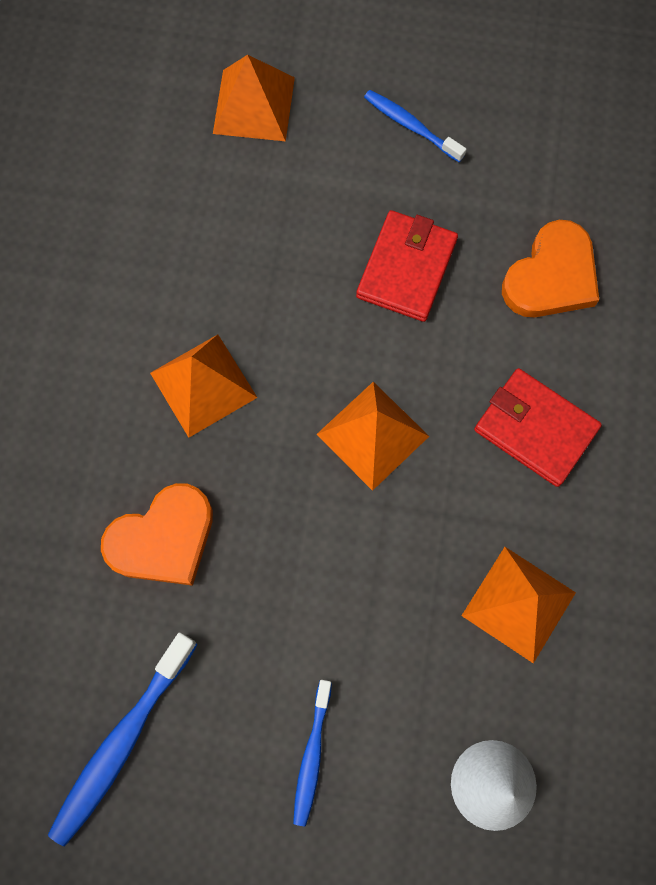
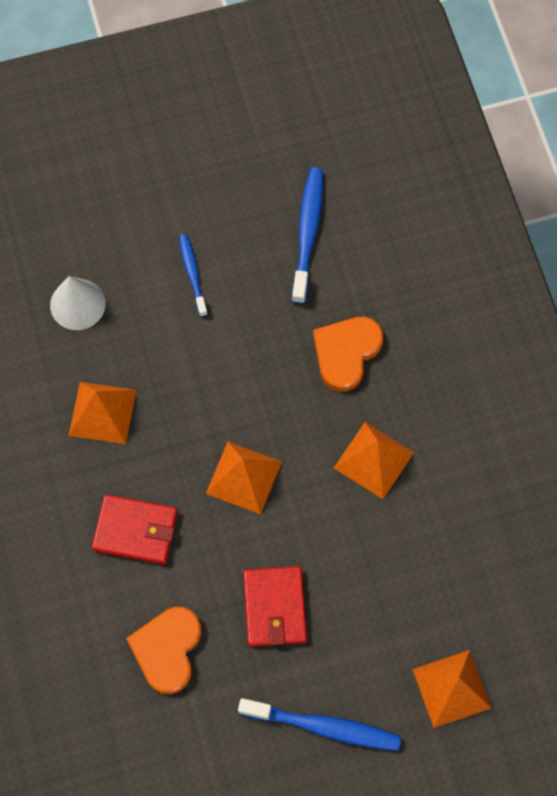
camera: 155 degrees right, 5 degrees down
(411, 126) = (324, 727): blue toothbrush -> blue toothbrush, size x1.64

